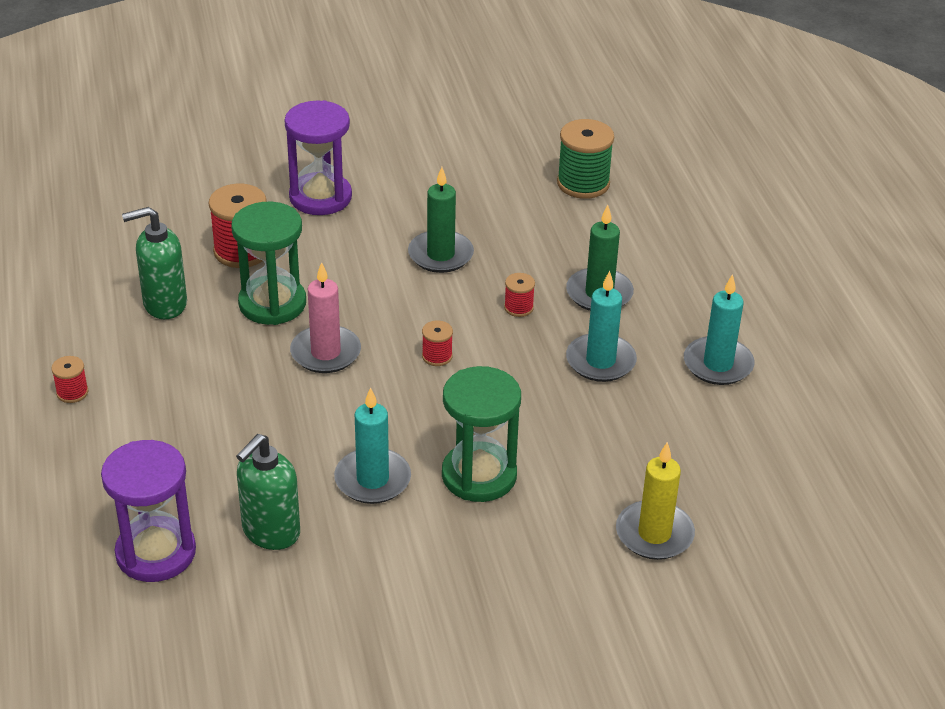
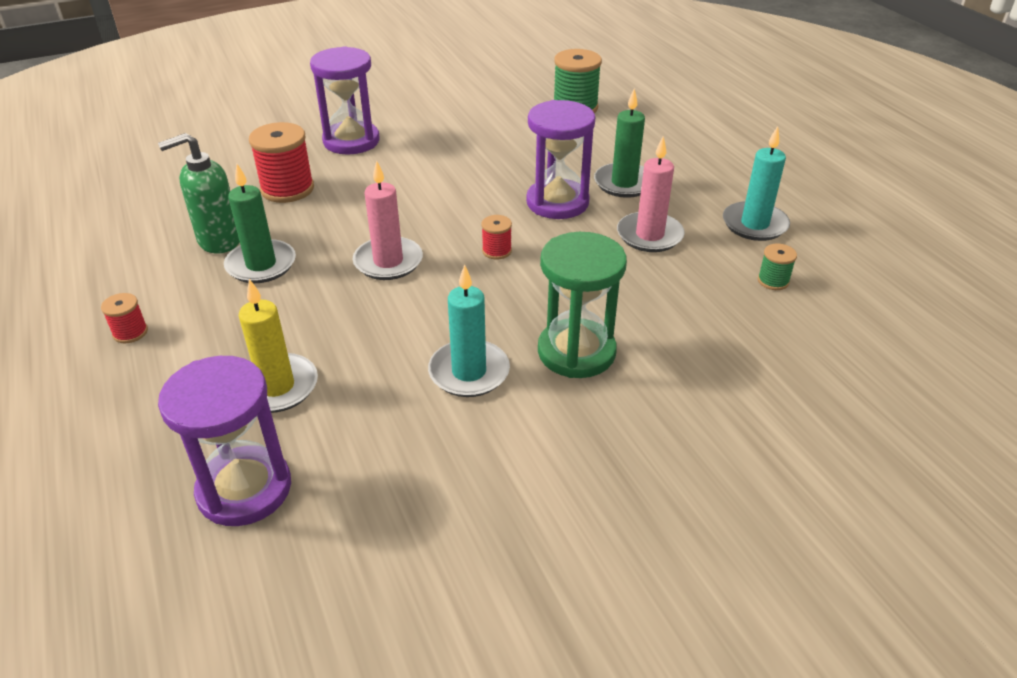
camera: 10 degrees left, 0 degrees up
(270, 532) = (373, 444): green soap dispenser -> none
(272, 303) = (326, 227): green hourglass -> none
(440, 255) = (472, 171): green candle -> green candle (261, 265)
(518, 307) = (557, 202): red spool -> purple hourglass
(600, 361) = (649, 235): turquoise candle -> pink candle
(654, 534) = (774, 382): yellow candle -> yellow candle (277, 387)
(705, 431) = (773, 281): none -> green spool

